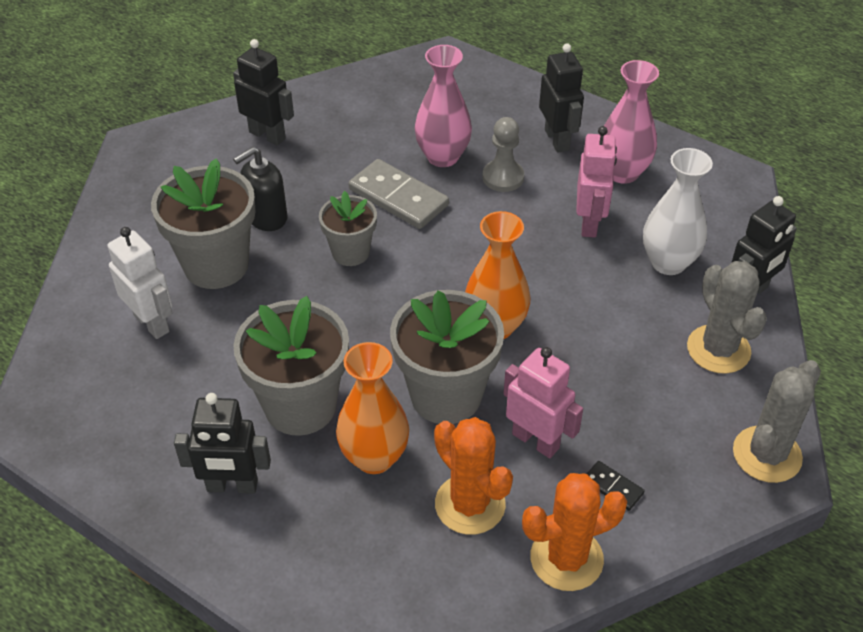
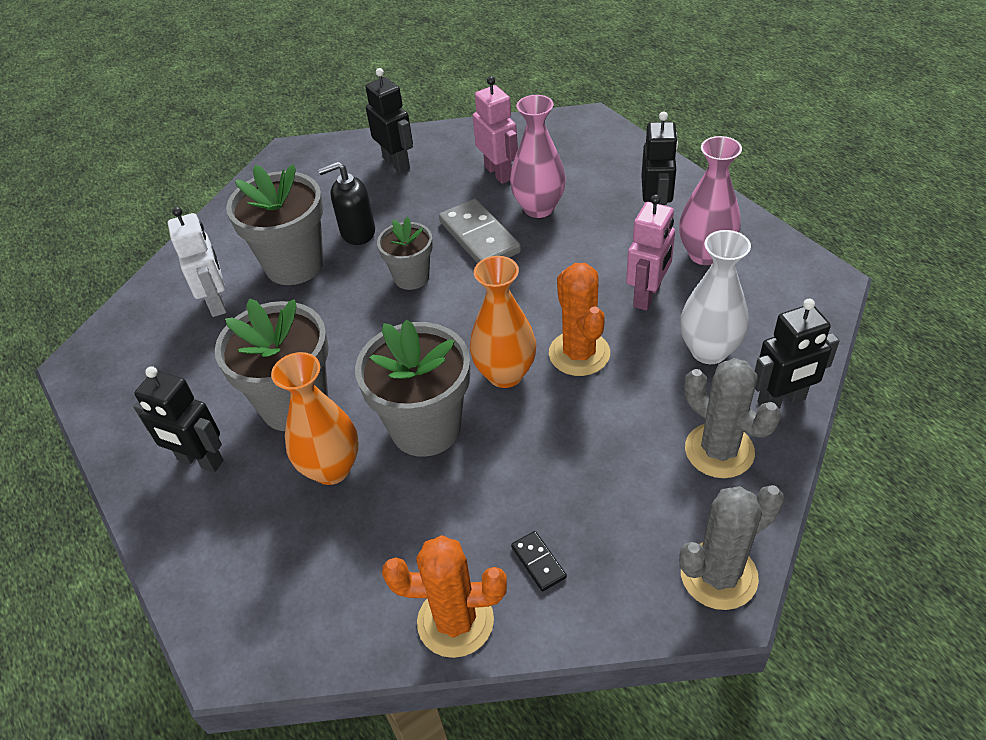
camera: 25 degrees right, 0 degrees up
(470, 504) = (392, 538): orange cactus -> orange cactus (579, 353)
(503, 177) = (585, 237): grey pawn -> none
(536, 440) = (487, 494): pink robot -> pink robot (498, 173)
(718, 349) = (719, 450): grey cactus -> grey cactus turned 45 degrees counterclockwise

